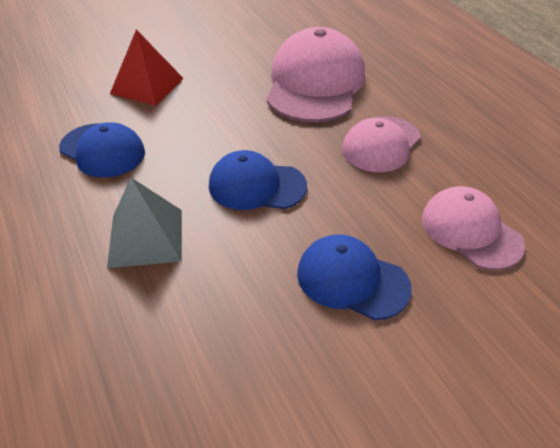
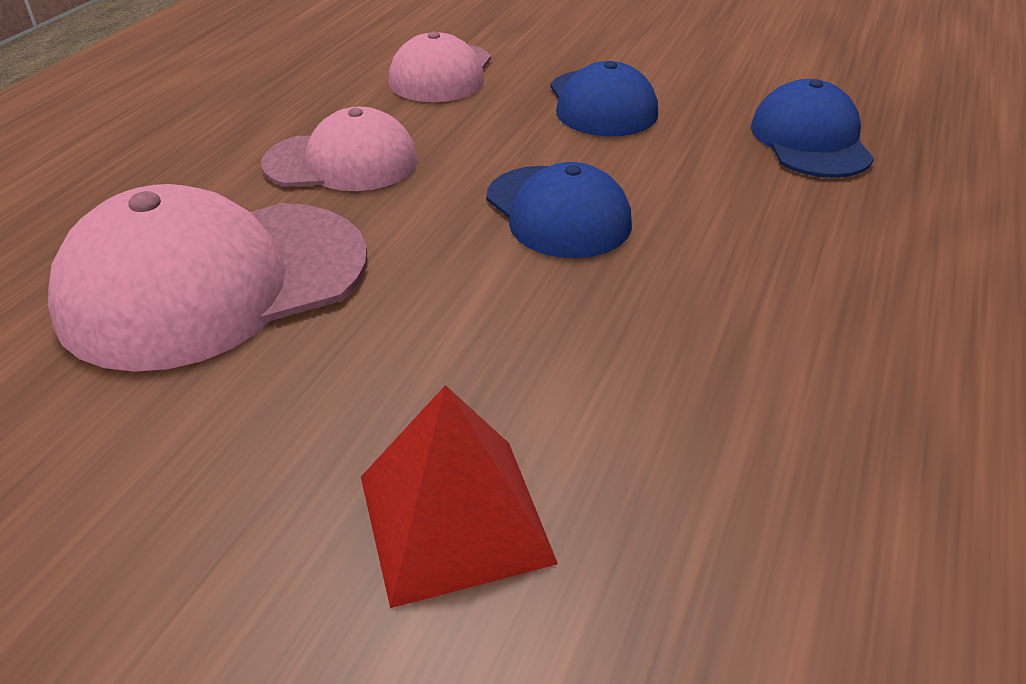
camera: 130 degrees left, 5 degrees down
(102, 150) = (714, 410): blue cap -> blue cap (810, 140)
(145, 237) = (768, 242): grey pyramid -> none

